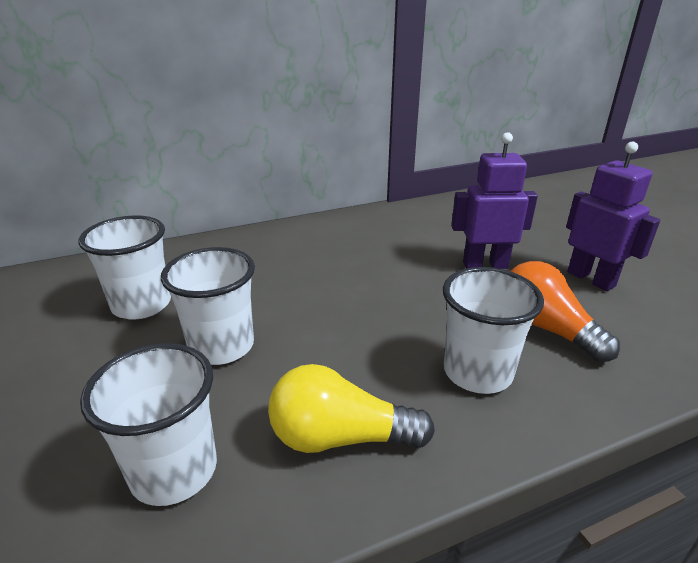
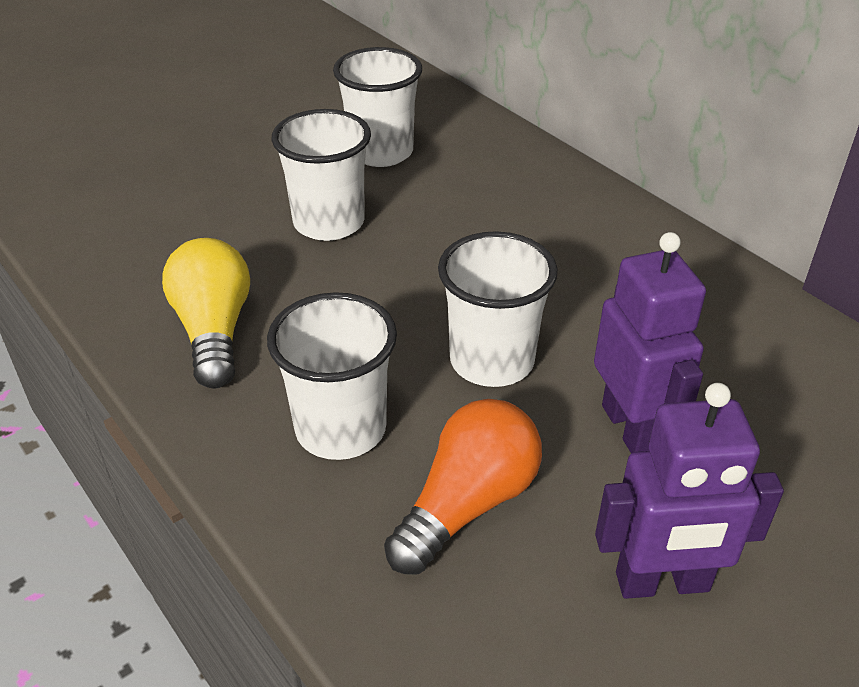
camera: 75 degrees right, 10 degrees up
(174, 471) = (164, 245): white cup -> white cup (491, 361)
(591, 279) = (662, 583): purple robot -> purple robot turned 45 degrees clockwise

